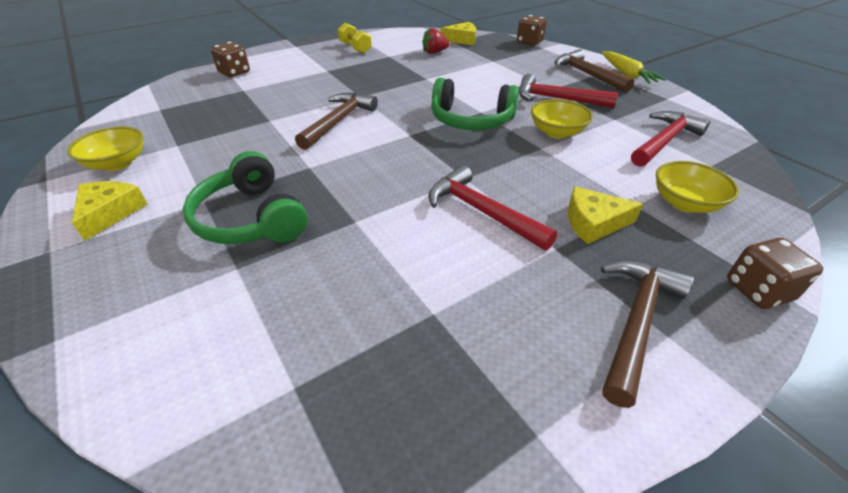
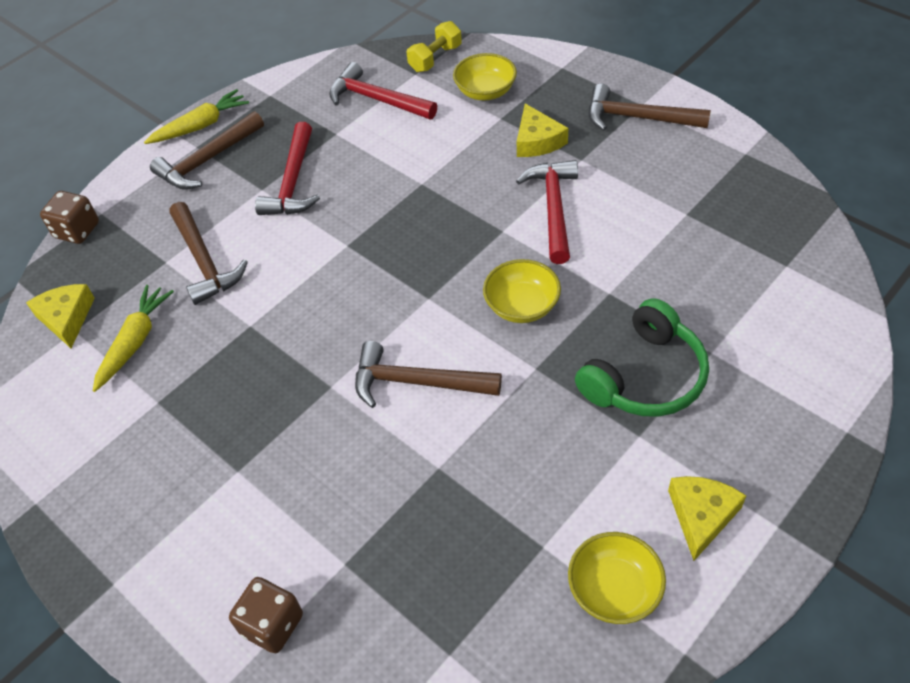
camera: 100 degrees left, 10 degrees up
(110, 213) = (701, 516): yellow cheese -> yellow cheese turned 120 degrees clockwise
(355, 48) = (120, 468): yellow dumbbell -> yellow dumbbell (435, 58)
(434, 52) = (135, 342): red strawberry -> yellow carrot
(471, 120) = (373, 250): green headphones -> none
(482, 212) = (553, 209): red hammer -> red hammer turned 150 degrees clockwise
(488, 70) = (204, 261): none -> brown hammer
(556, 132) = (383, 175): yellow bowl -> yellow bowl (522, 306)
(758, 290) = (577, 65): brown dice -> none

